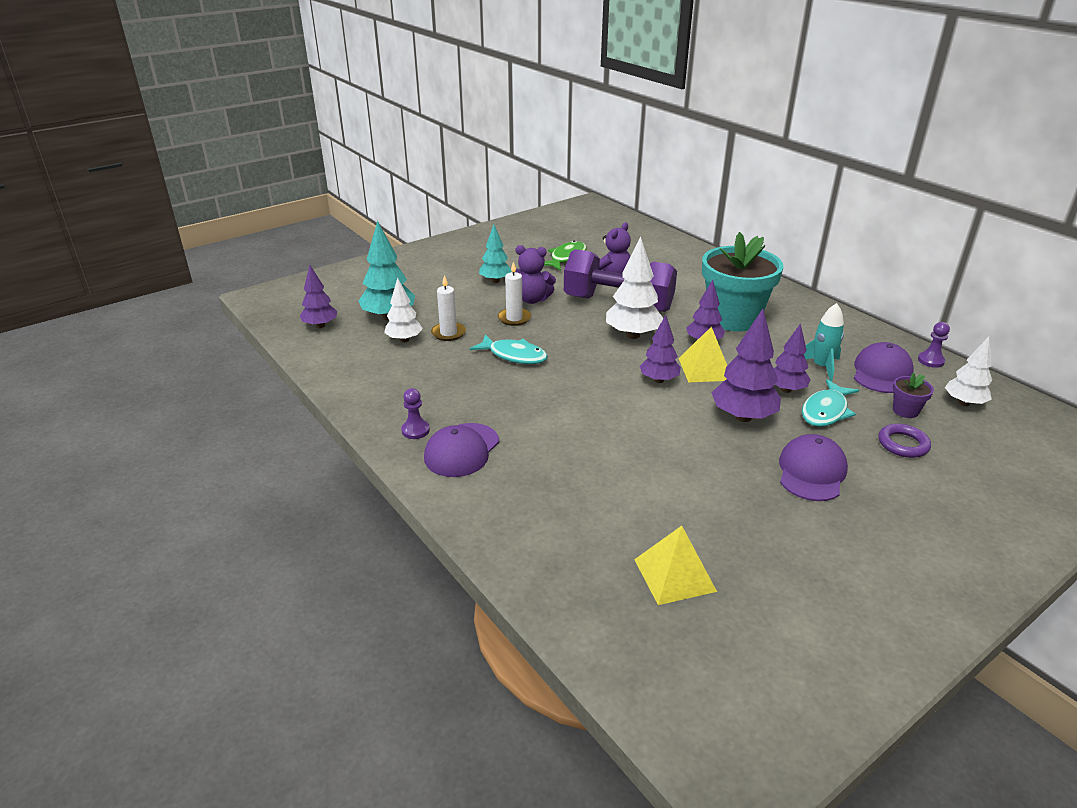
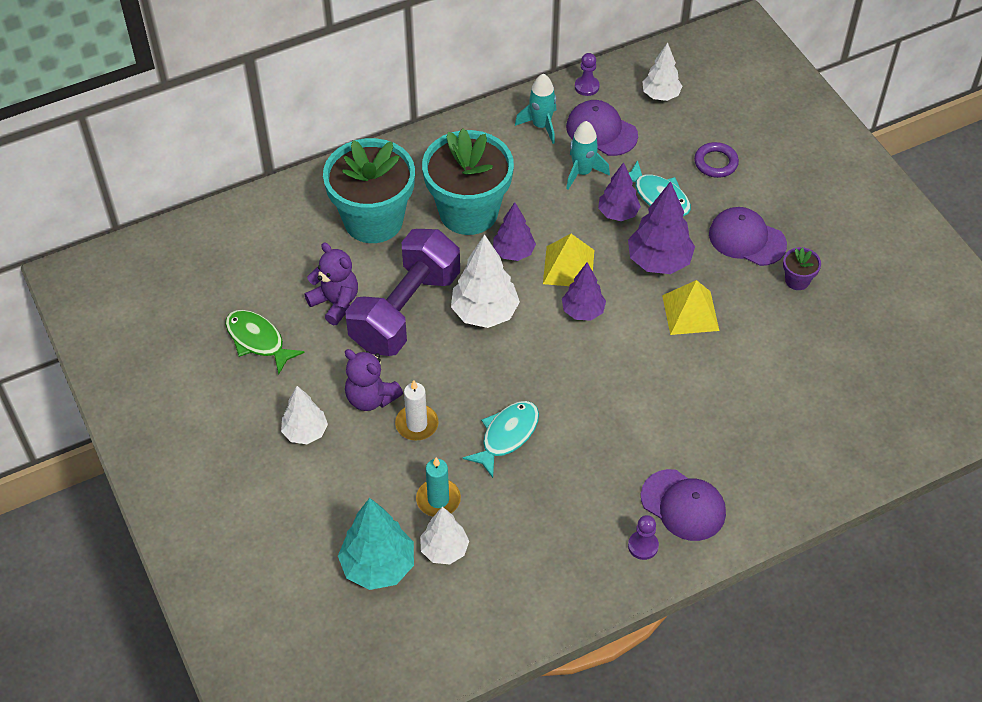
camera: 80 degrees left, 20 degrees up
(320, 325) = (383, 651): purple tree -> none
(448, 333) = (438, 499): white candle -> turquoise candle
(495, 281) = (305, 432): turquoise tree -> white tree
(532, 299) = (371, 398): purple teddy bear -> purple teddy bear turned 105 degrees clockwise
(674, 575) = (865, 370): yellow pyramid -> yellow pyramid (690, 312)
(697, 283) = (373, 220): none -> turquoise flower pot
(859, 342) = (541, 125): none -> turquoise rocket
(905, 411) = (666, 140): purple flower pot -> purple flower pot (797, 280)

